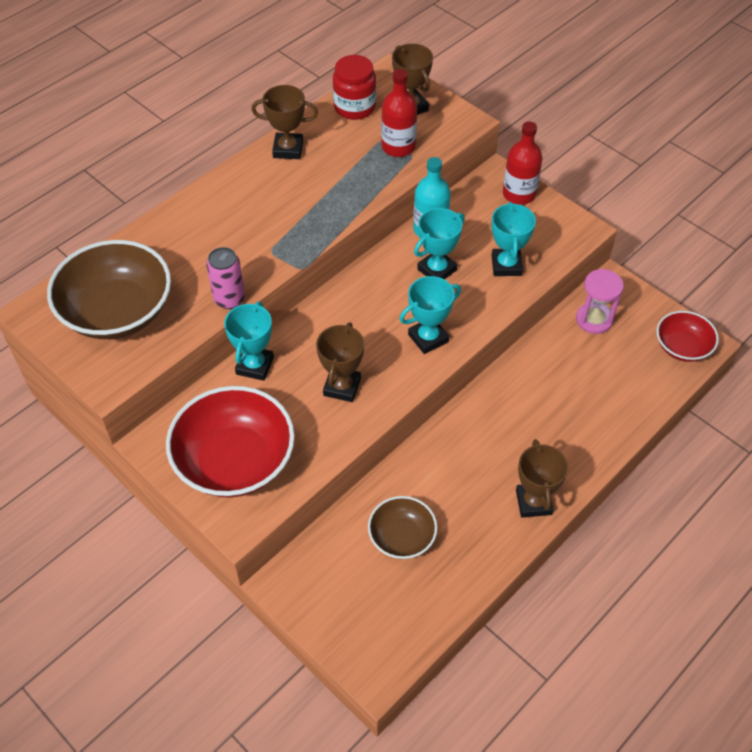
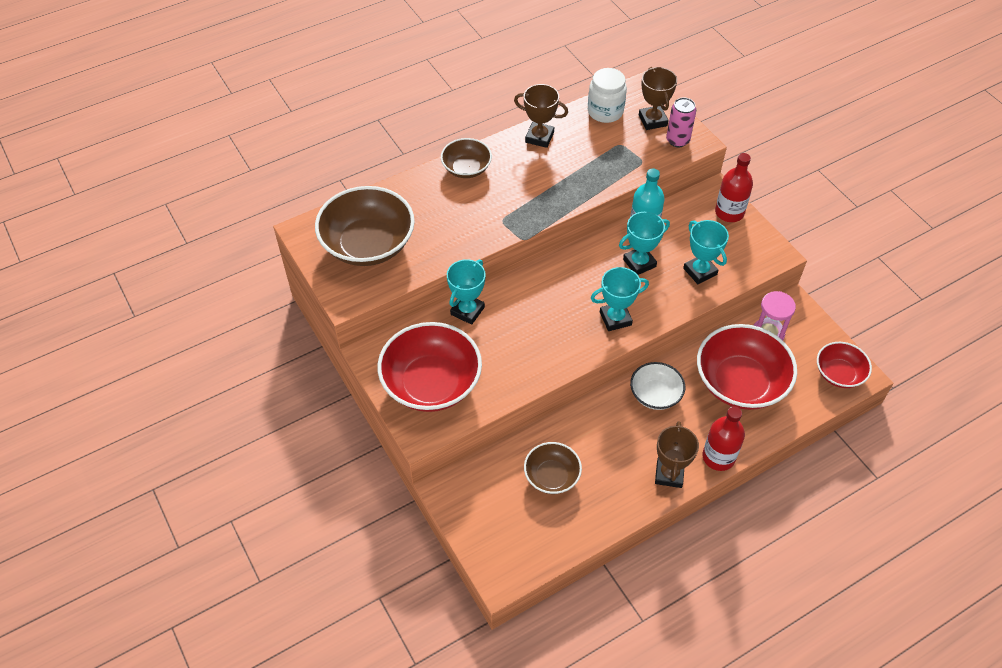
camera: 15 degrees right, 0 degrees up
(212, 200) = (466, 168): none -> brown bowl
(229, 299) = (458, 252): pink can -> pink can (677, 140)
(342, 387) = (533, 343): brown trophy -> none
(354, 107) = (605, 111): red jar -> white jar
(398, 147) = (632, 152): red bottle -> red bottle (718, 457)
(492, 415) = (655, 394): none -> white bowl
(506, 265) = (700, 271): turquoise trophy -> turquoise trophy turned 45 degrees counterclockwise
(581, 380) = (740, 382): none -> red bowl

